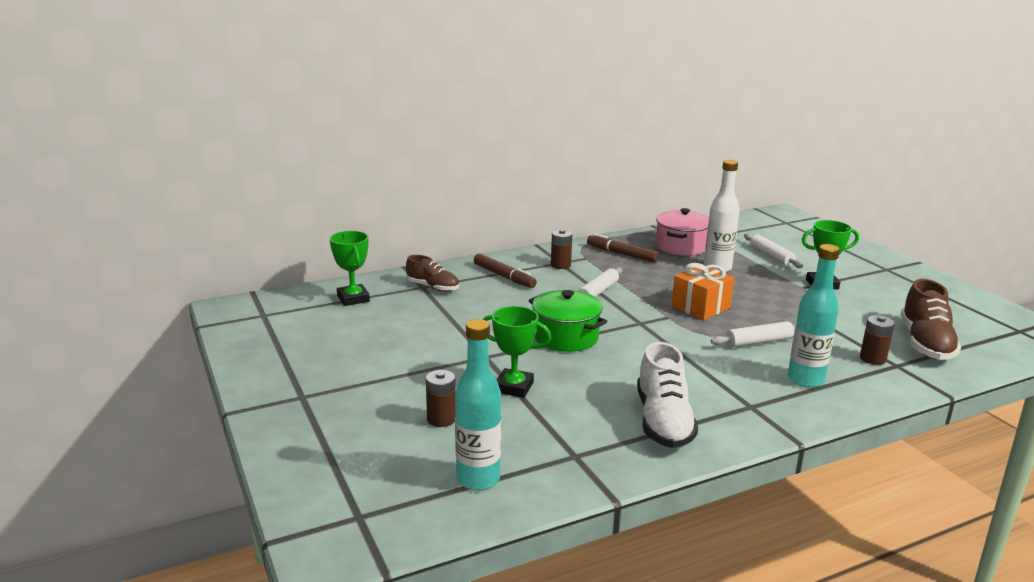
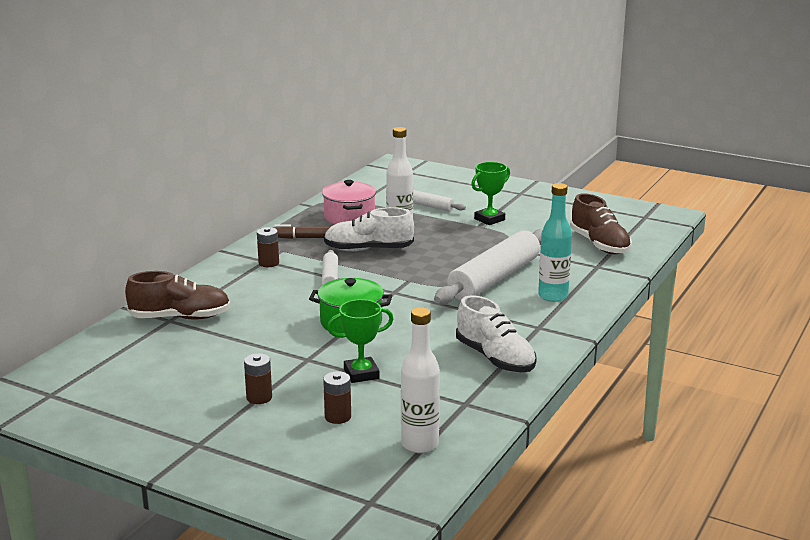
camera: 35 degrees left, 0 degrees up
(353, 299) = (119, 351): green trophy -> none
(433, 287) = (180, 317): brown shoe -> brown shoe, size x1.58
(478, 479) = (419, 444): turquoise bottle -> white bottle
(504, 276) = (232, 288): brown marker -> none
(663, 279) = (368, 250): none -> white shoe
(700, 307) = (424, 265): orange gift -> none
(758, 342) = (494, 279): white rolling pin -> white rolling pin, size x2.10
(872, 359) = (578, 266): brown battery -> brown battery (259, 397)

